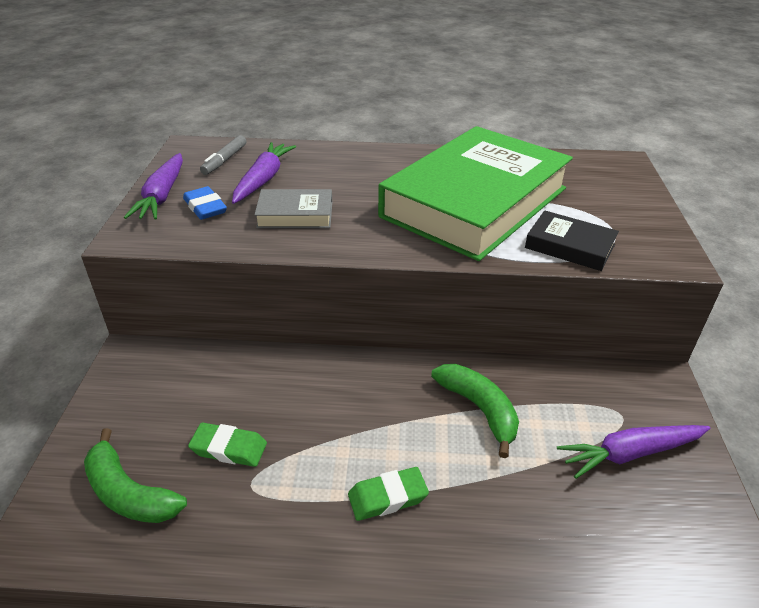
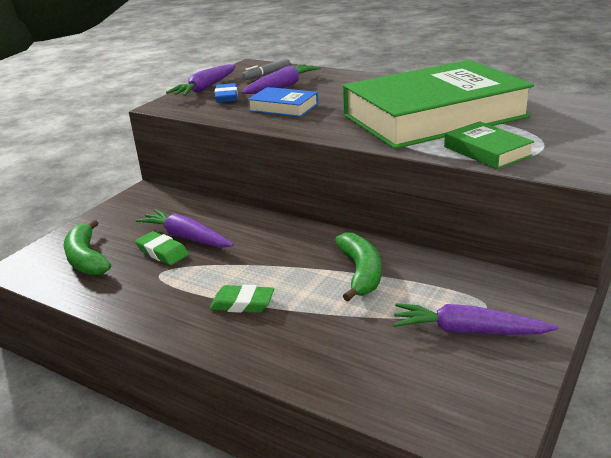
camera: 30 degrees right, 10 degrees down
(243, 415) = (186, 237): none -> purple carrot
(295, 215) = (283, 107): grey book -> blue book
(569, 246) = (487, 151): black book -> green book

